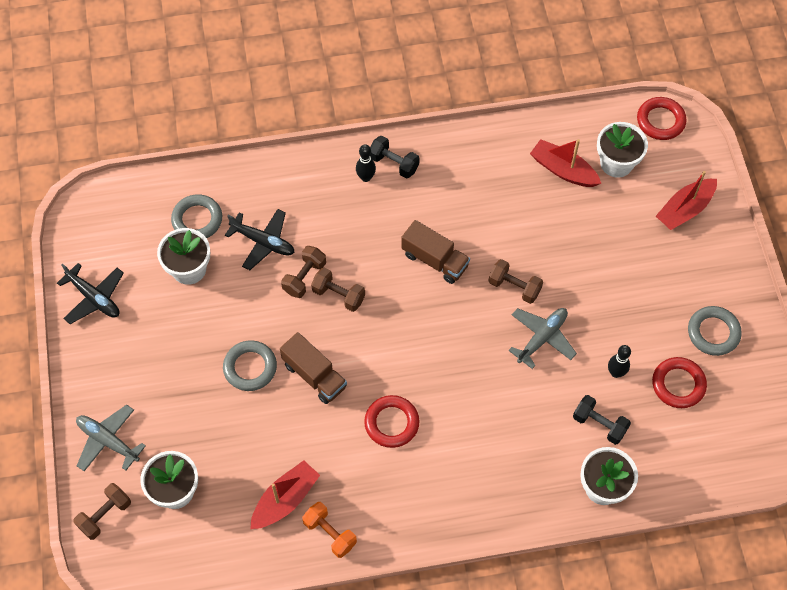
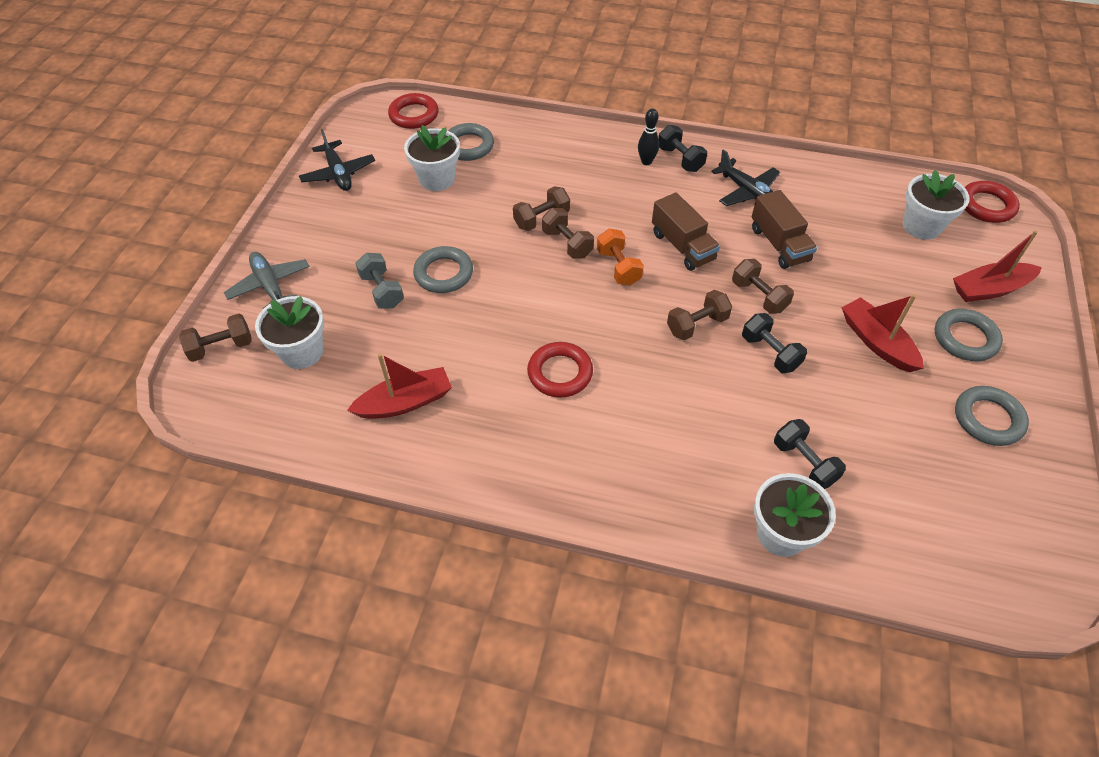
camera: 25 degrees right, 10 degrees down
(207, 406) = (382, 291): none -> grey dumbbell
(263, 242) = (519, 180): black plane -> black plane (747, 192)
(314, 375) = (503, 302): brown truck -> brown truck (779, 244)
(330, 533) = (432, 454): orange dumbbell -> orange dumbbell (618, 267)
(477, 334) = (697, 325): none -> brown dumbbell
(542, 338) = (770, 352): grey plane -> black dumbbell
(563, 170) = (858, 214): red boat -> red boat (877, 342)
(615, 373) = (846, 417): black bowling pin -> none
(678, 384) = (923, 457): red ring -> red ring (414, 115)
(679, 265) = (965, 338): none -> grey ring

